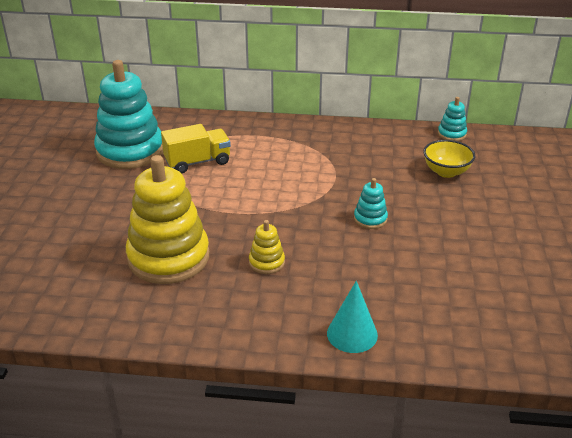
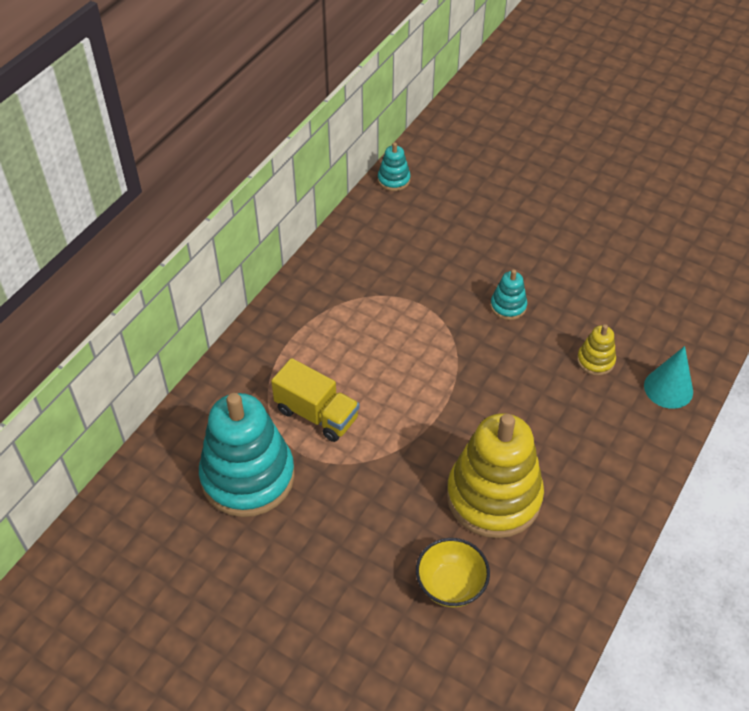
camera: 65 degrees left, 15 degrees up
(197, 162) = (317, 414): yellow truck -> yellow truck turned 120 degrees clockwise
(266, 262) = (540, 414): yellow stacking toy -> yellow stacking toy (595, 361)
(446, 172) = (459, 216): yellow bowl -> yellow bowl (450, 585)

